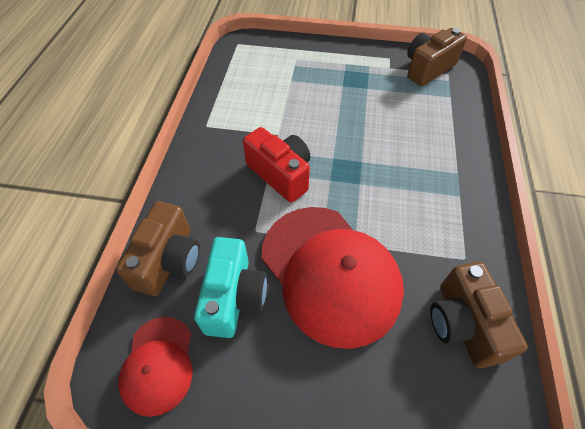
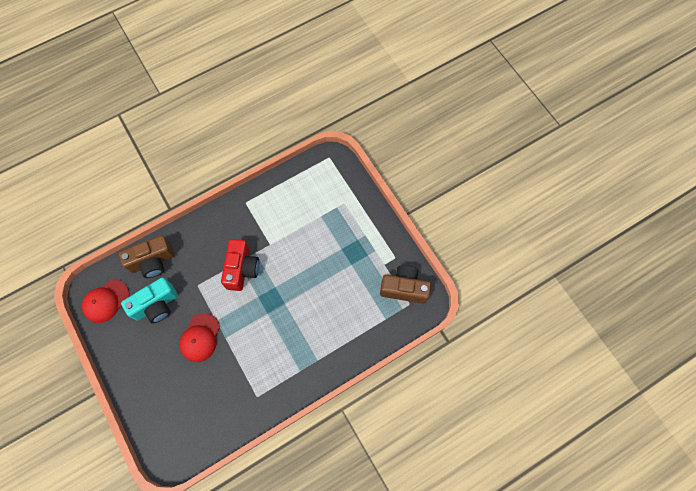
camera: 50 degrees right, 15 degrees up
(330, 273) = (200, 337): red cap -> red cap, size x0.53
(462, 324) = (217, 415): brown camera -> none

